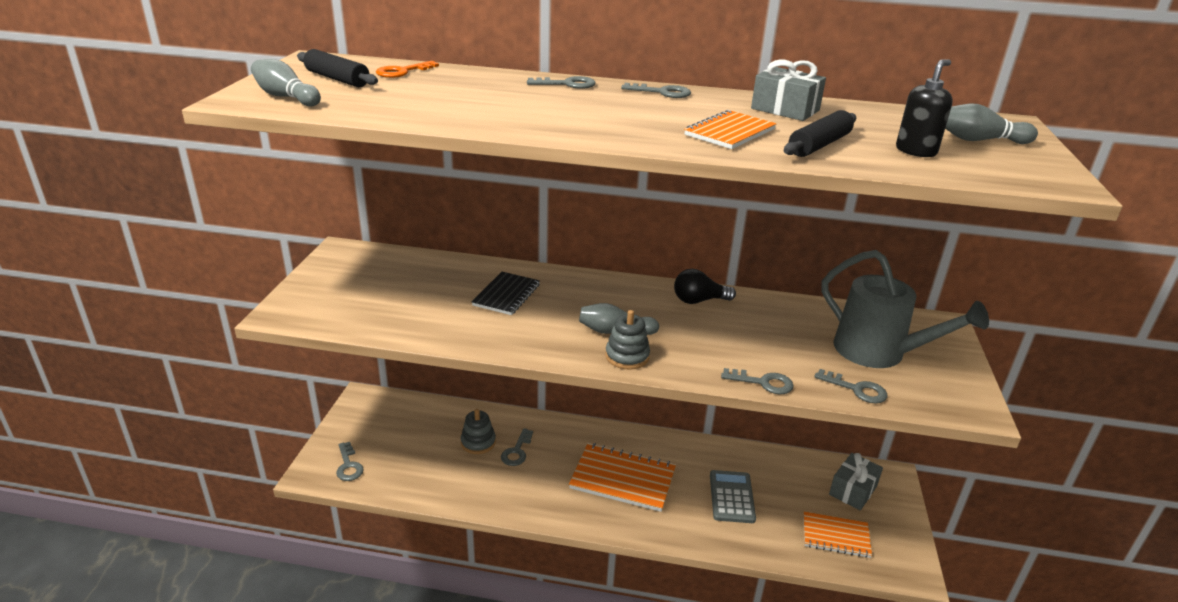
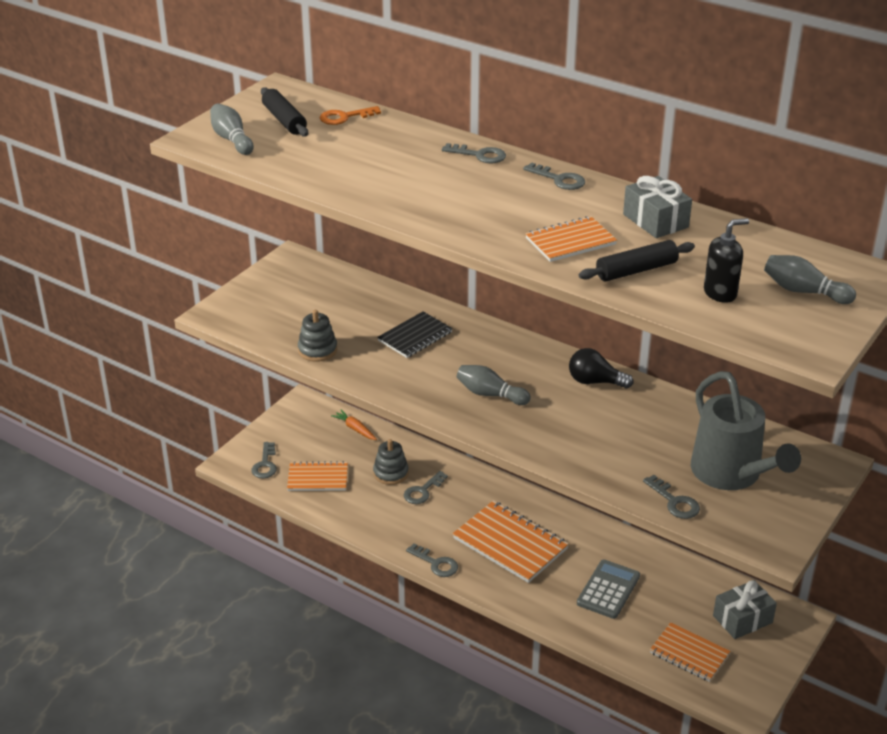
camera: 25 degrees right, 5 degrees up
(409, 465) = (318, 478): none -> orange notebook
(424, 410) = (355, 429): none -> orange carrot
(627, 356) = (484, 421): grey stacking toy -> grey stacking toy (317, 350)
(763, 383) = (590, 474): grey key -> grey key (436, 563)

